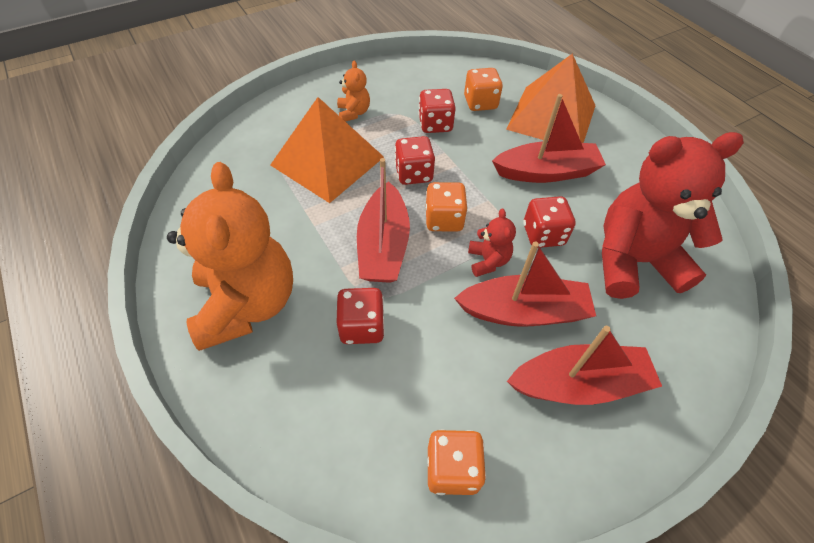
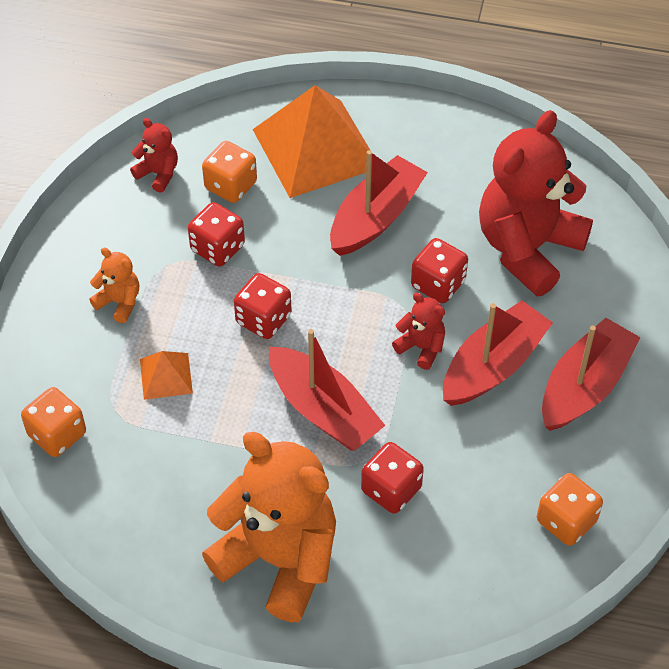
camera: 45 degrees left, 0 degrees up
(327, 161) = (166, 376): orange pyramid -> orange pyramid, size x0.45
(444, 220) = (344, 341): orange dice -> orange dice (57, 434)
(450, 74) = (158, 173): none -> red teddy bear

